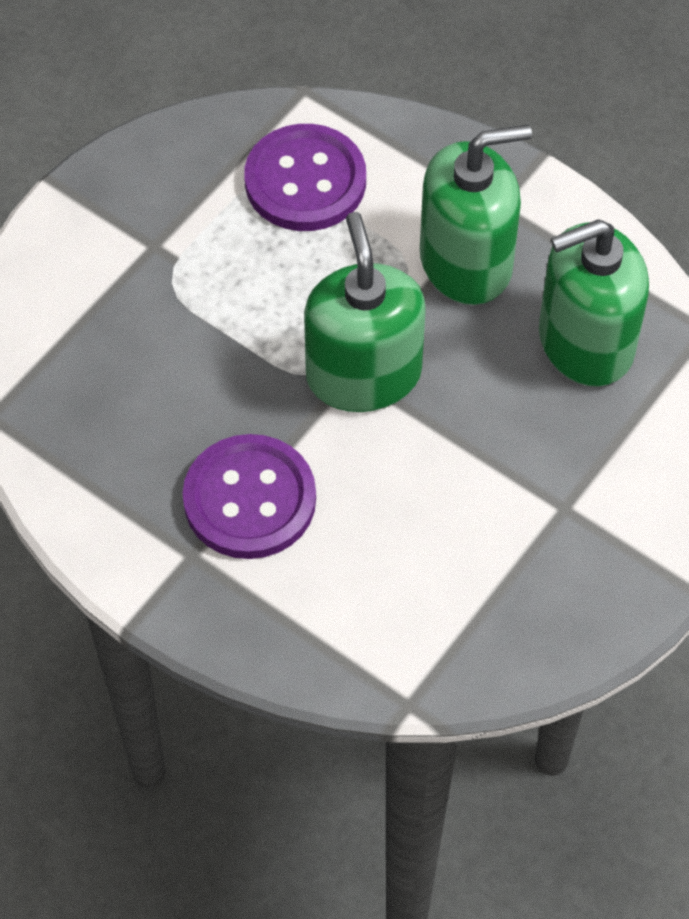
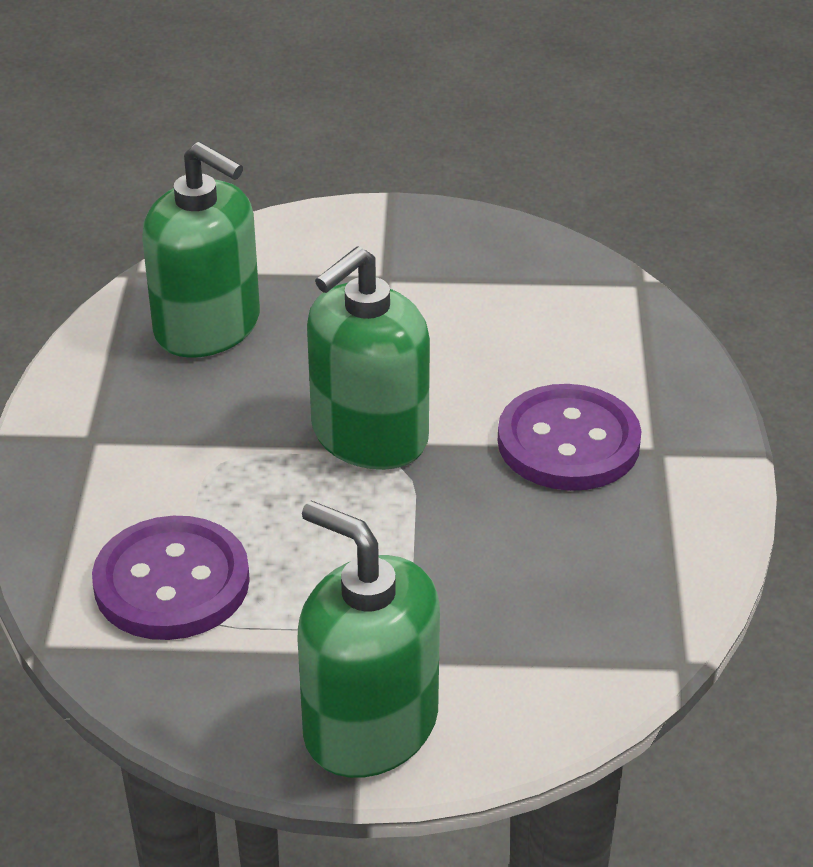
camera: 125 degrees left, 20 degrees down
(466, 262) = (180, 429): green soap dispenser -> green soap dispenser (370, 726)

